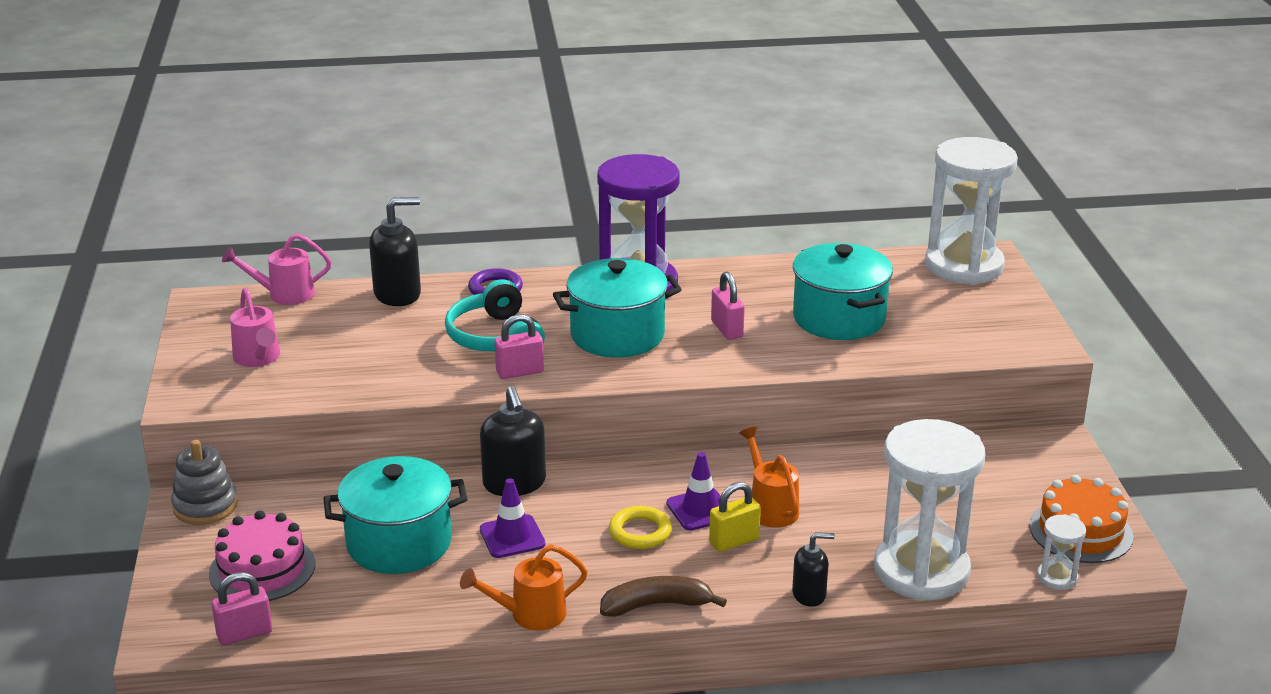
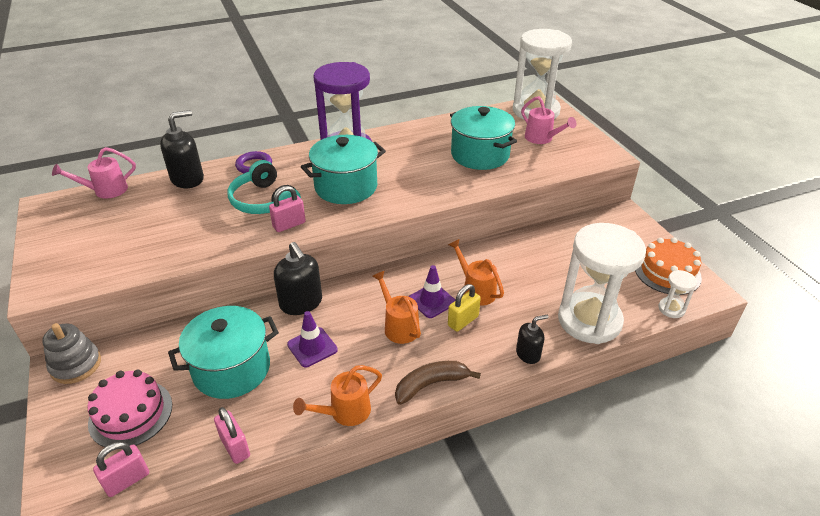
camera: 15 degrees left, 10 degrees up
(258, 358) = (95, 244): pink watering can -> pink watering can (542, 139)
(640, 532) = (399, 326): yellow ring -> orange watering can
(727, 329) = (414, 172): pink padlock -> pink padlock (235, 447)

